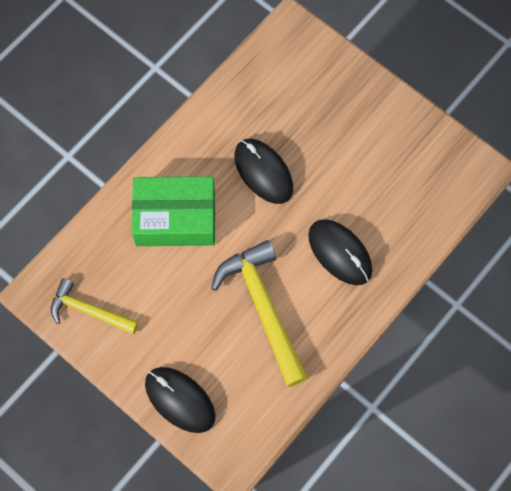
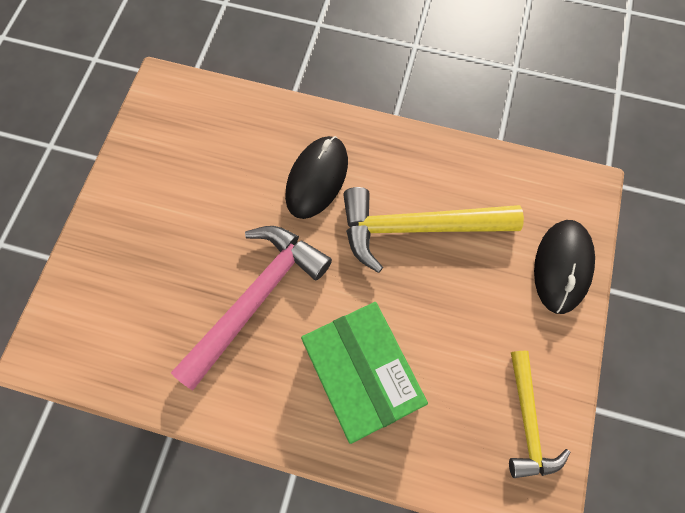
camera: 115 degrees left, 0 degrees up
(263, 172) = (256, 298): black mouse -> pink hammer
(263, 308) = (417, 227): yellow hammer -> yellow hammer turned 45 degrees clockwise

